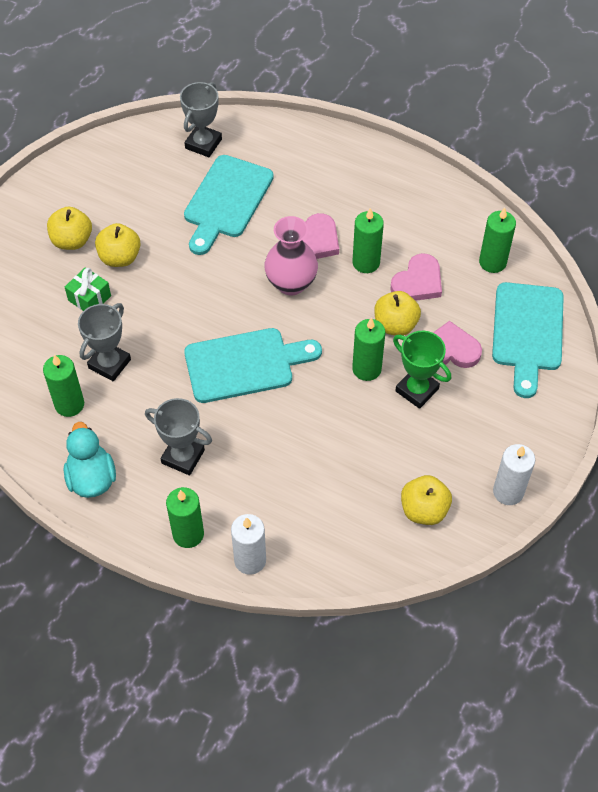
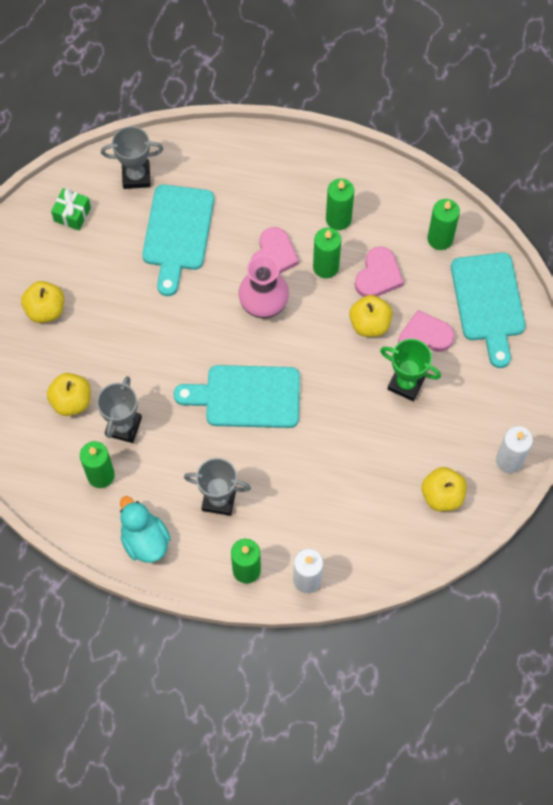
camera: 15 degrees left, 10 degrees up
(89, 298) = (82, 365): green gift -> green gift (72, 214)
(120, 257) = (97, 316): yellow apple -> yellow apple (71, 401)
(203, 144) = (136, 176): grey trophy -> grey trophy turned 75 degrees clockwise
(245, 364) = (246, 397): turquoise cutting board -> turquoise cutting board turned 150 degrees counterclockwise
(366, 369) = (356, 374): green candle -> green candle (338, 219)

